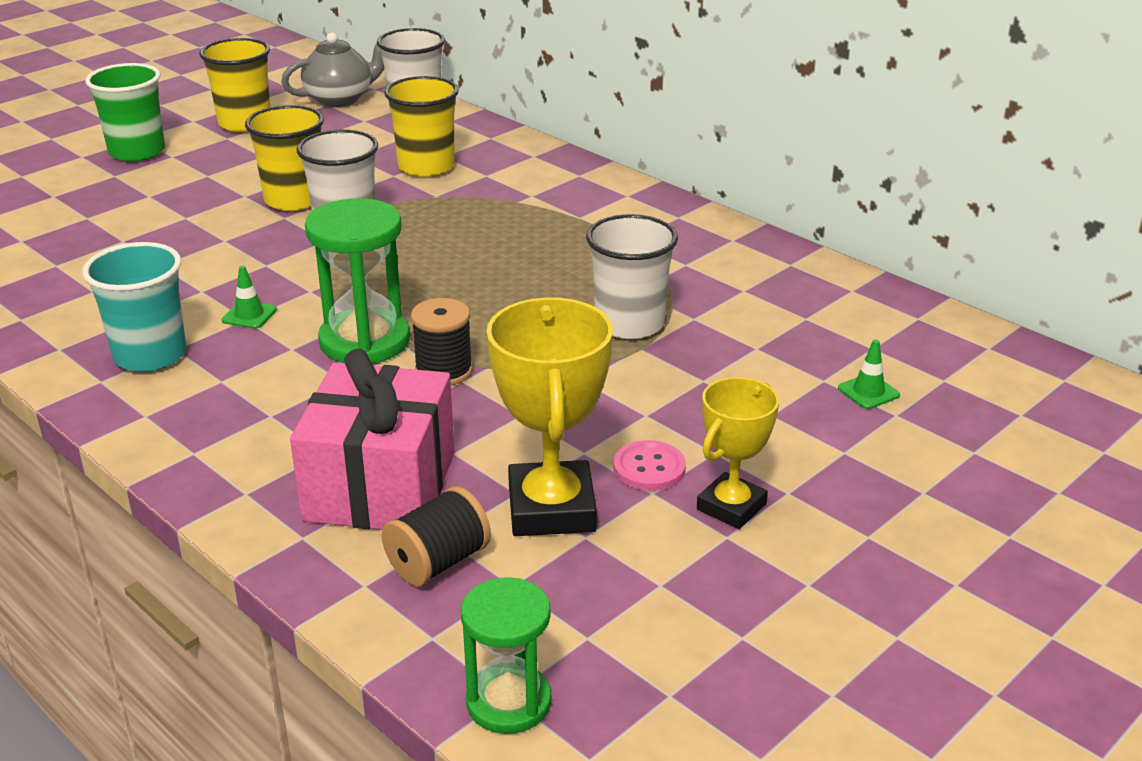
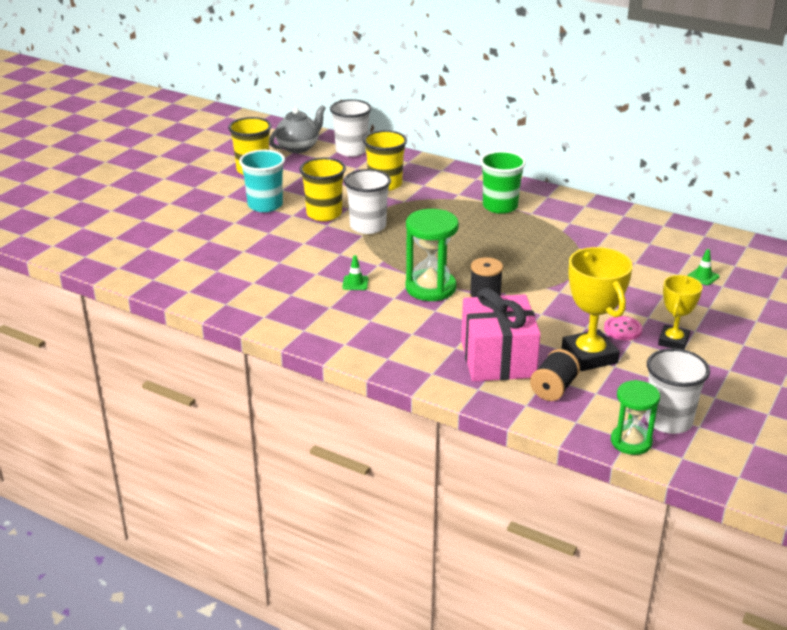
camera: 15 degrees left, 0 degrees up
(137, 152) = (202, 196): green cup -> green cup (500, 206)
(150, 355) = (319, 312): turquoise cup -> turquoise cup (265, 205)
(629, 324) = (563, 259): white cup -> white cup (668, 421)

